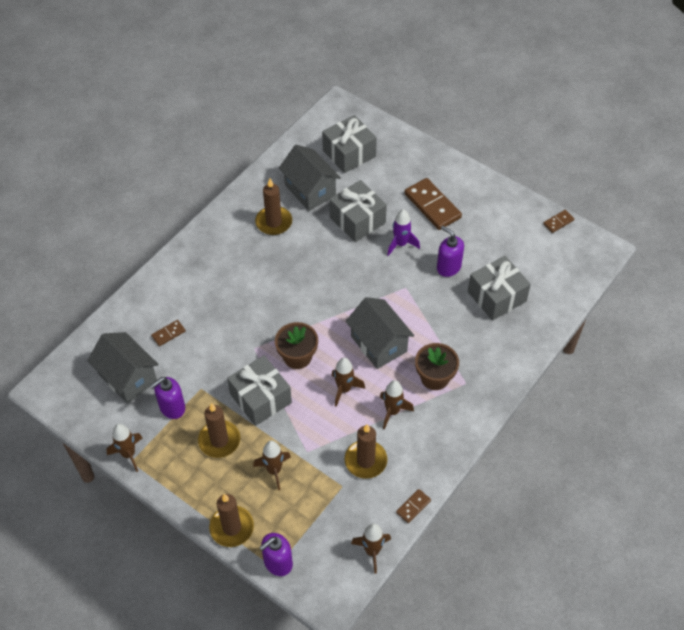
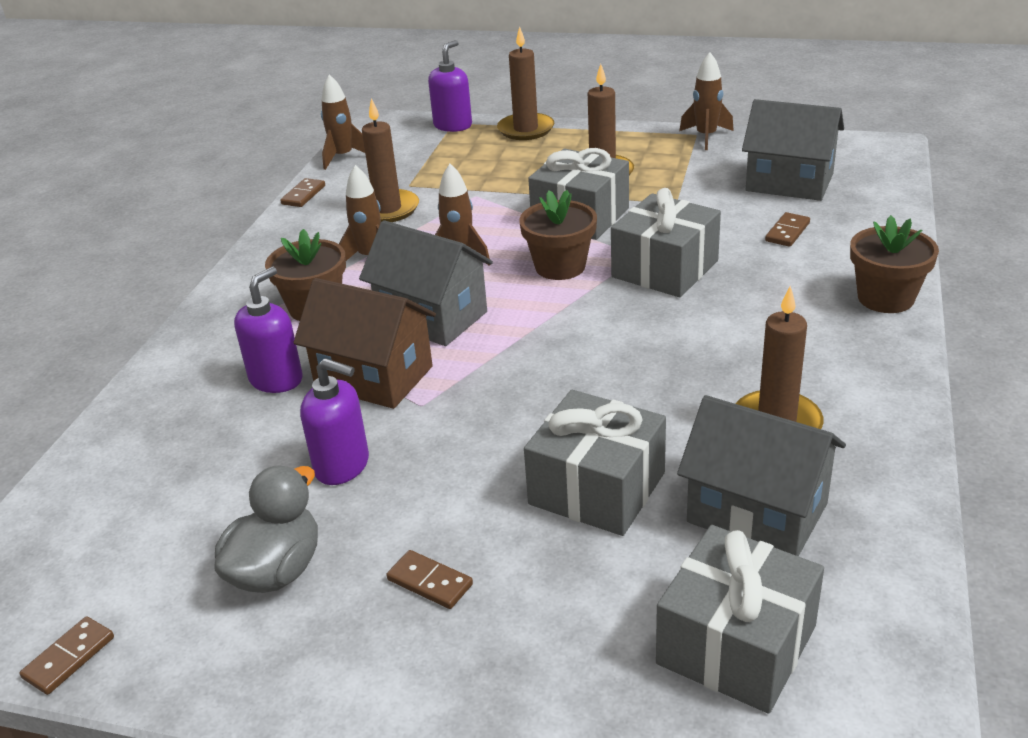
camera: 160 degrees right, 20 degrees down
(171, 268) = (885, 298): none -> brown flower pot
(172, 407) = (696, 178): purple soap dispenser -> purple soap dispenser (276, 379)
(274, 470) = (508, 172): brown rocket -> none
(401, 244) = (469, 474): purple rocket -> none
(420, 313) = (374, 377): none -> brown house
(432, 206) = (430, 582): brown domino -> brown domino, size x0.49
(484, 229) = (277, 571): none -> grey duck
(497, 296) = (221, 448): grey gift -> grey gift (665, 269)

